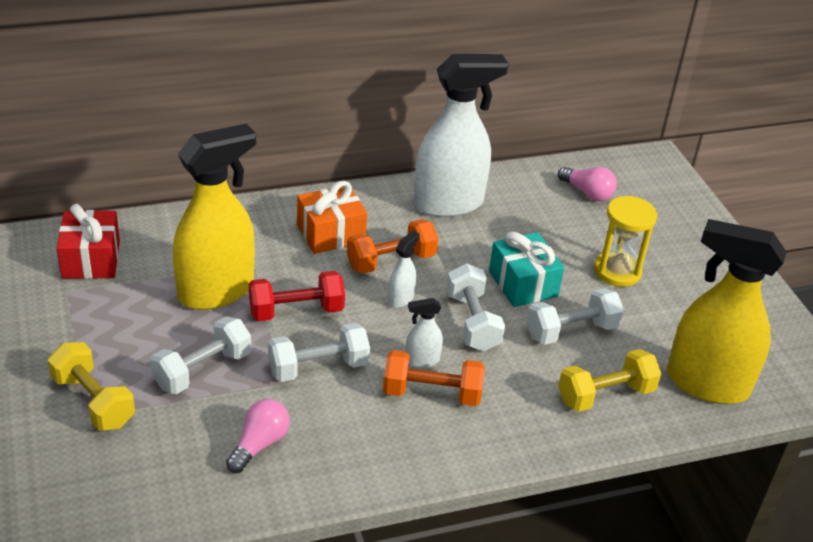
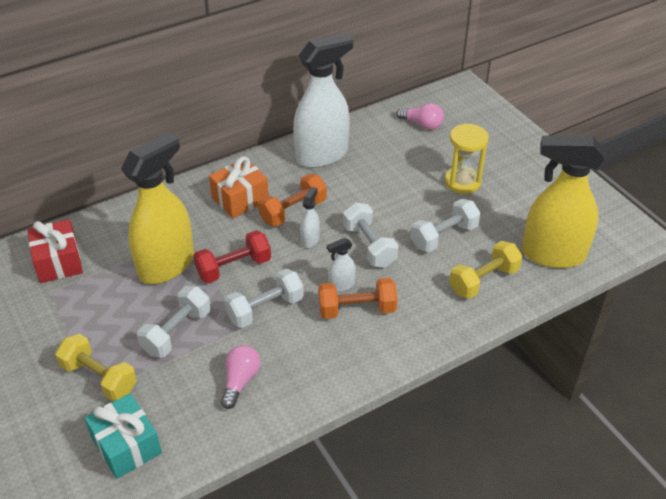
camera: 10 degrees left, 5 degrees up
(523, 284) = (397, 207): turquoise gift -> turquoise gift (127, 446)

